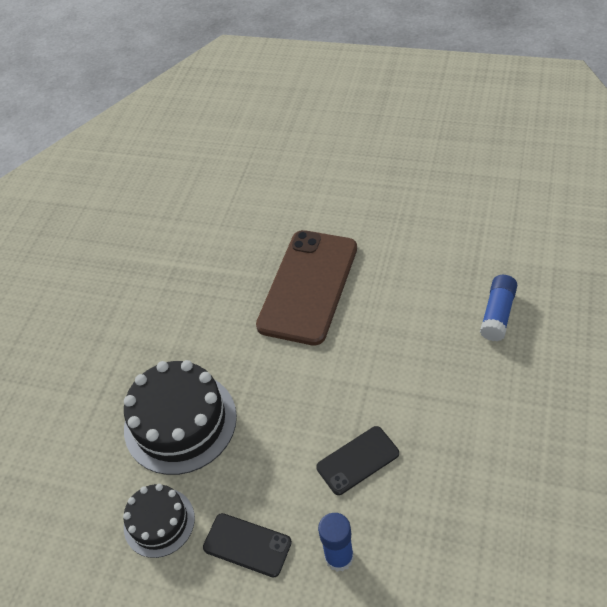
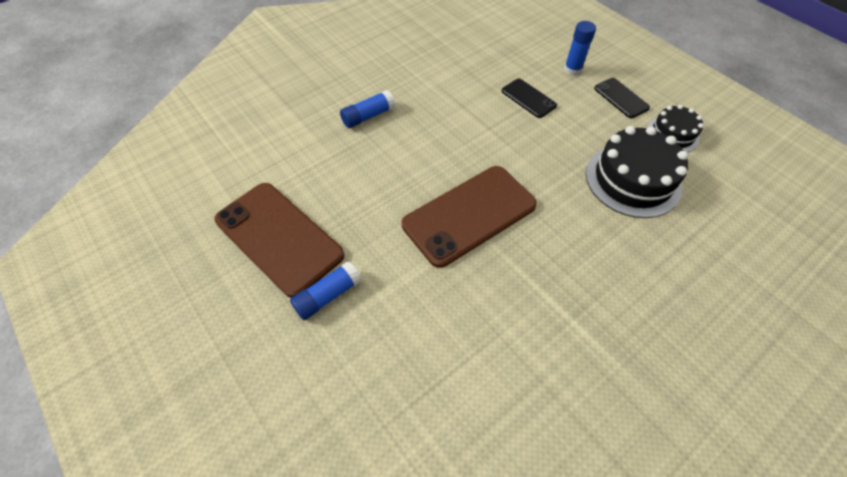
camera: 150 degrees left, 5 degrees up
(355, 173) = (328, 296): none -> blue glue stick
(357, 460) = (528, 98): black phone -> black phone turned 45 degrees clockwise
(433, 179) = (279, 237): none -> brown phone

